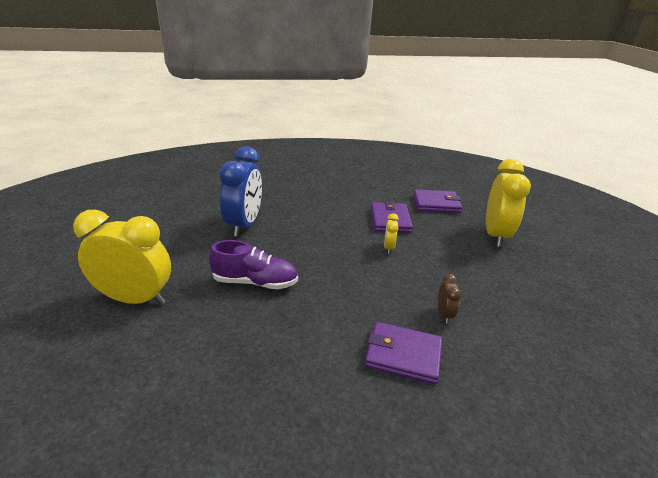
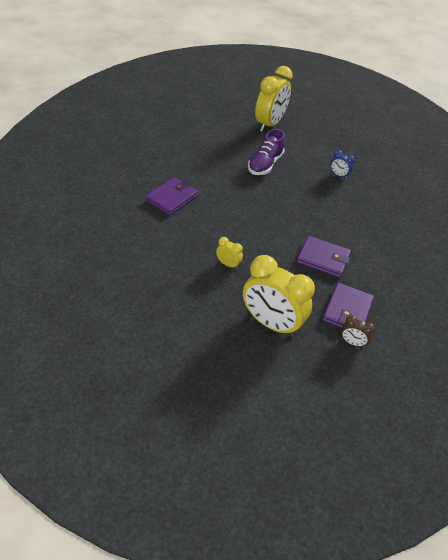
camera: 110 degrees right, 15 degrees up
(244, 225) = (338, 175): blue clock -> blue clock, size x0.44
(388, 248) = (278, 238): yellow clock -> yellow clock (228, 264)
(444, 314) = (191, 230): brown clock -> brown clock (352, 342)

